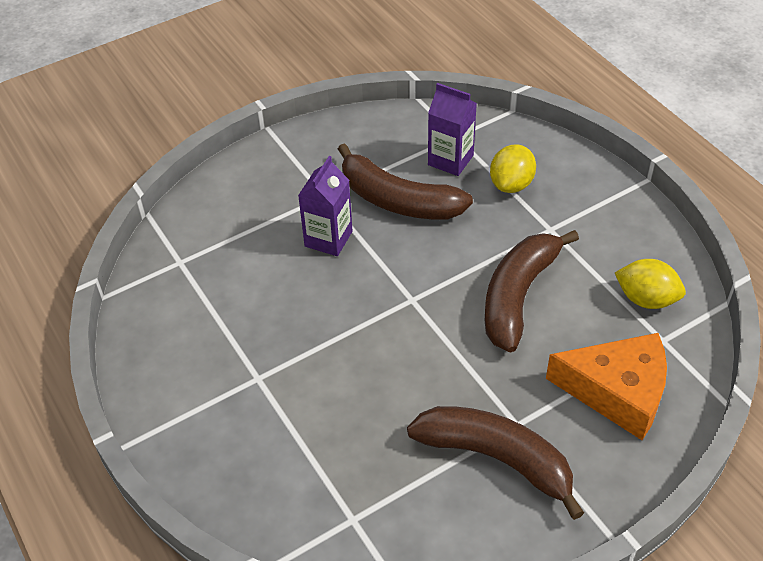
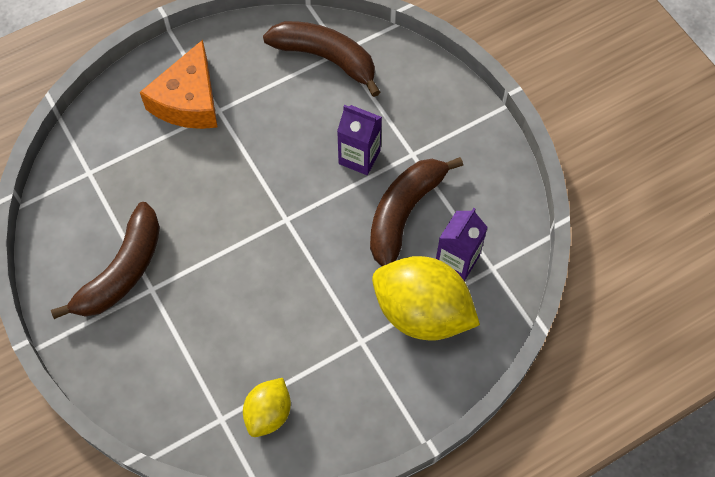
camera: 90 degrees right, 15 degrees up
(511, 184) = (422, 313): yellow lemon -> yellow lemon, size x1.82
(518, 296) = (281, 304): brown banana -> brown banana (326, 58)
(617, 392) = (171, 371): orange cheese -> orange cheese (188, 100)

